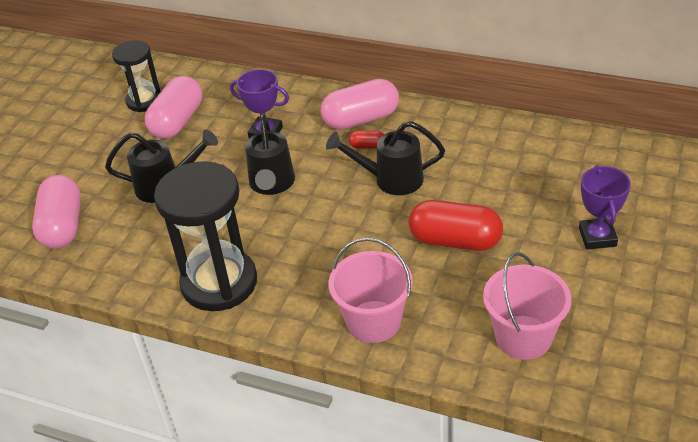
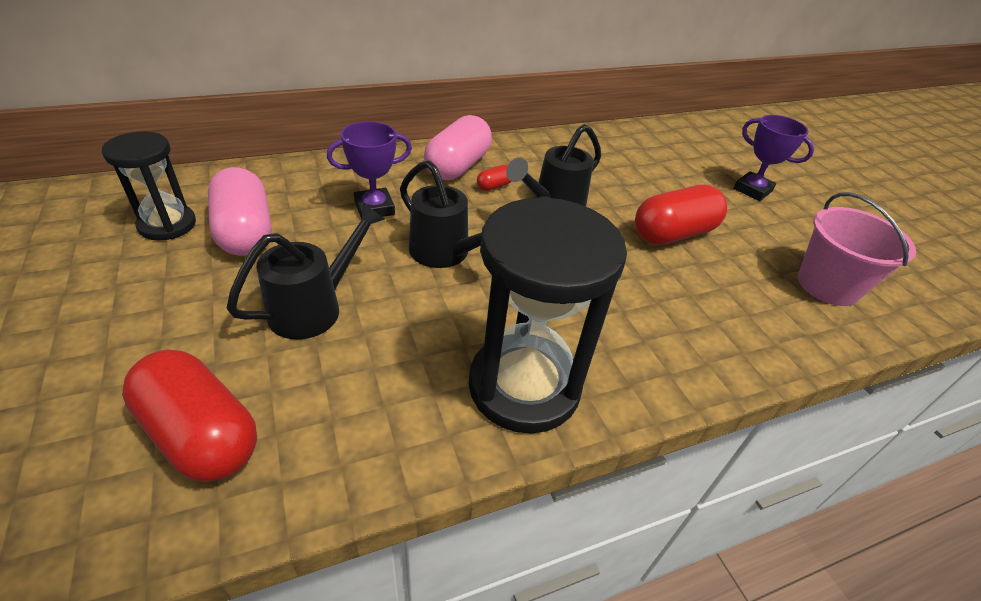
camera: 50 degrees left, 0 degrees up
(63, 226) = (201, 434): pink capsule -> red capsule
(373, 321) = (718, 337): pink bucket -> none

